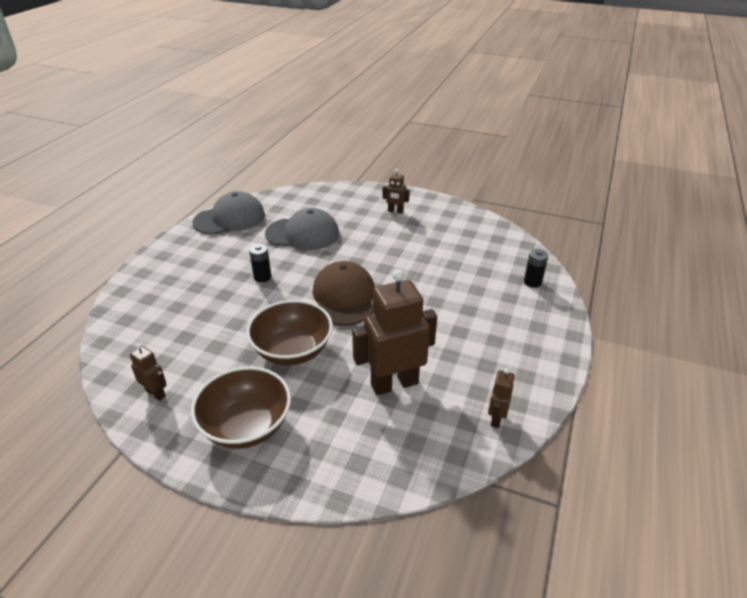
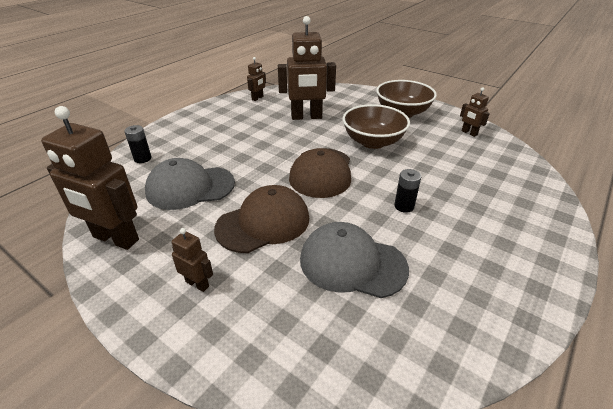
camera: 165 degrees left, 0 degrees up
(230, 218) = (475, 325): grey cap -> grey cap (190, 187)
(375, 247) = (263, 223): none -> brown cap
(471, 222) = (115, 239): none -> brown robot

